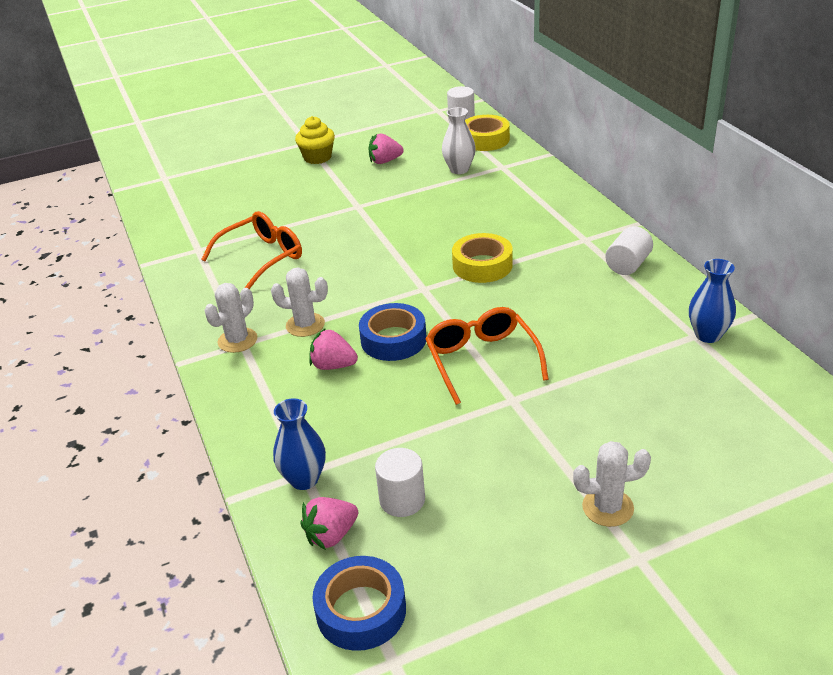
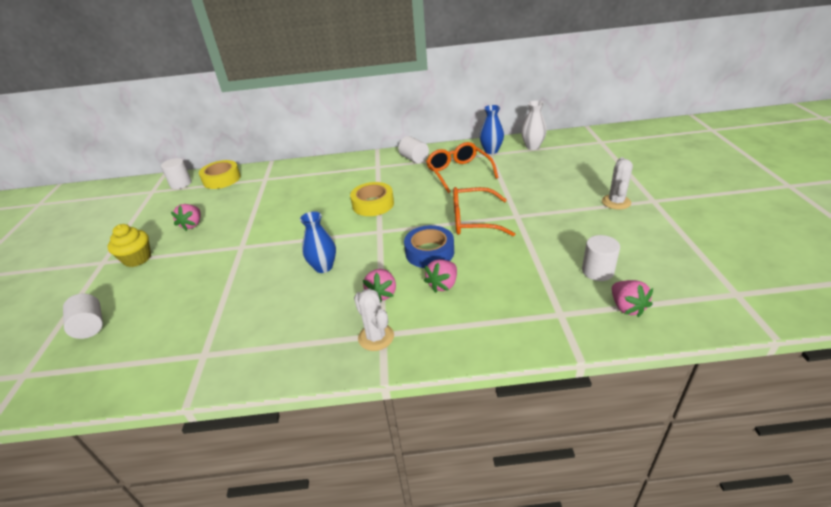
camera: 70 degrees left, 0 degrees up
(221, 179) = (90, 326): none -> white cylinder
(262, 257) = (262, 309): orange glasses -> orange glasses (458, 172)
(304, 479) = (567, 314): blue vase -> blue vase (323, 267)
(305, 325) = (382, 294): white cactus -> pink strawberry
(361, 610) = (696, 302): blue tape -> none
(459, 169) = (247, 195): white vase -> white vase (532, 146)

